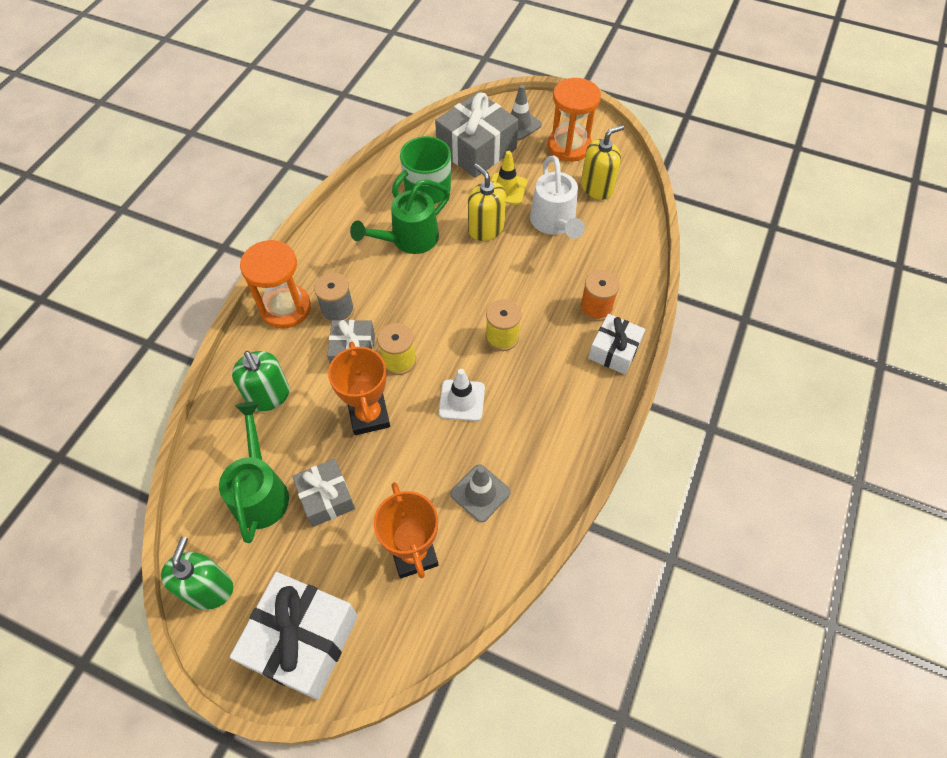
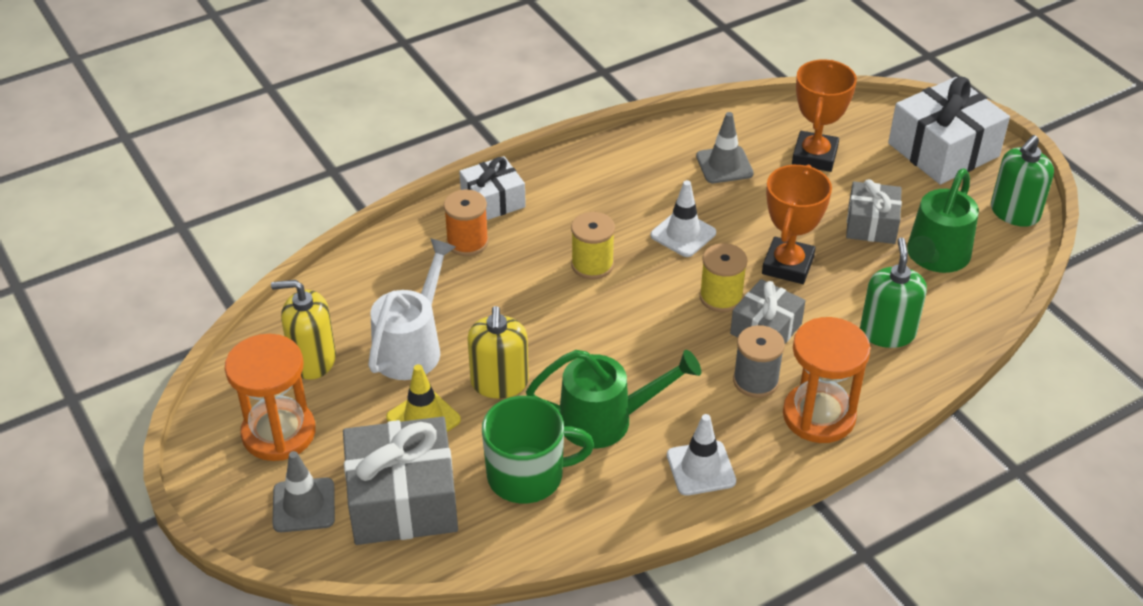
camera: 145 degrees left, 15 degrees down
(337, 240) = (701, 468): none -> white traffic cone

